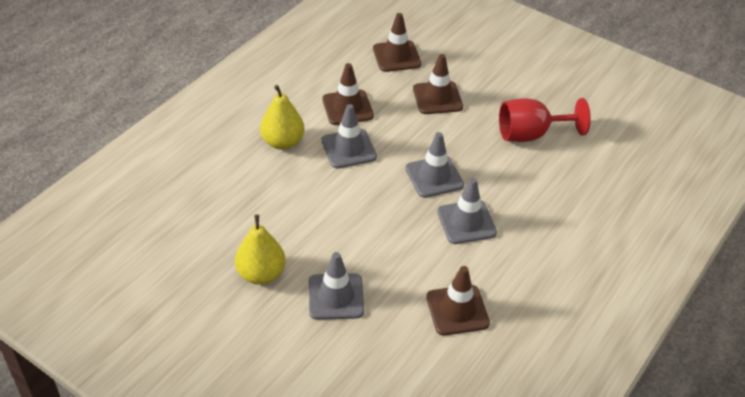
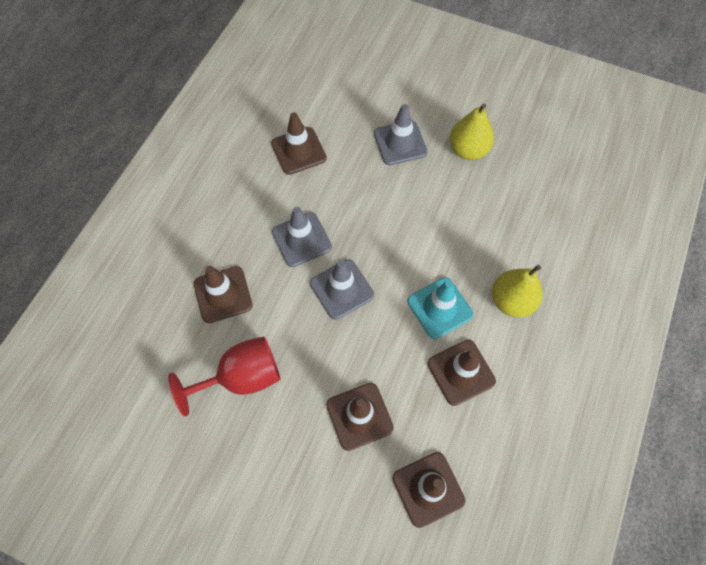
camera: 170 degrees right, 20 degrees up
(349, 149) = (439, 308): grey traffic cone -> turquoise traffic cone
(547, 192) = (223, 294): none -> brown traffic cone

